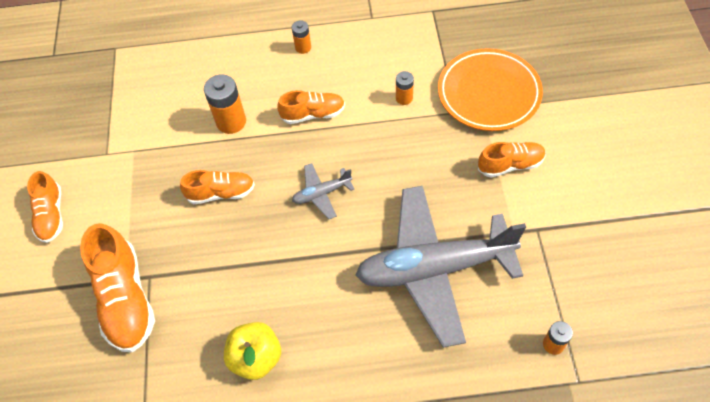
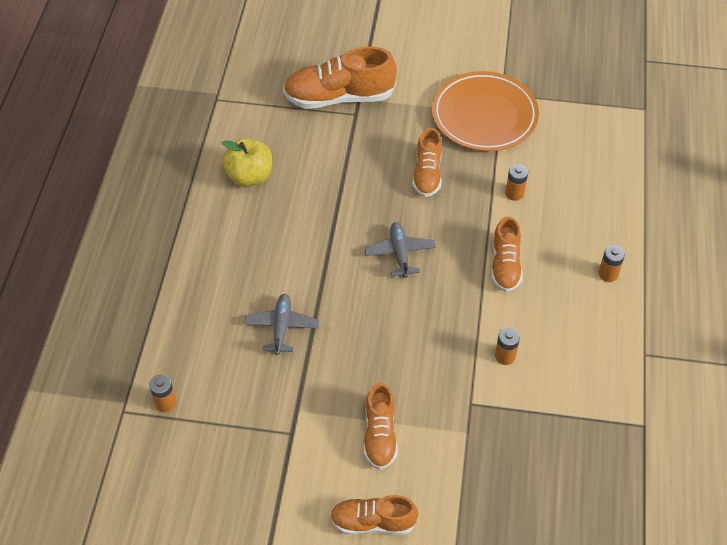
camera: 100 degrees right, 5 degrees down
(51, 215) = (443, 53): orange shoe -> orange shoe (373, 522)
(231, 122) = (514, 193): orange battery -> orange battery, size x0.57
(434, 268) = (281, 327): grey plane -> grey plane, size x0.42
(488, 93) = (489, 446): orange plate -> orange plate (484, 116)

